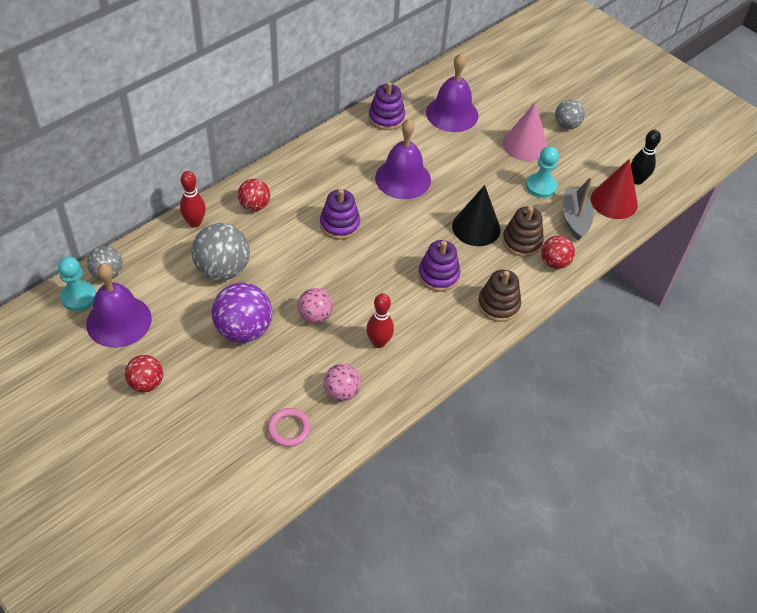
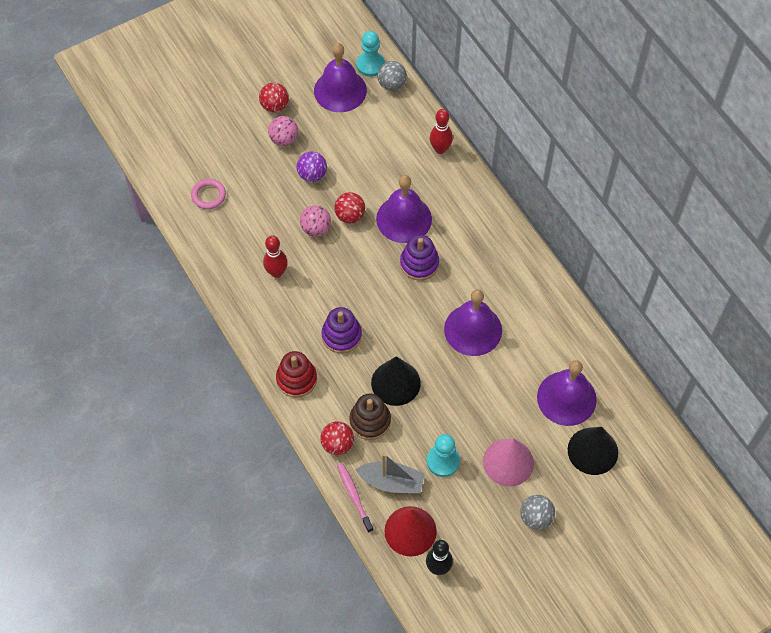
camera: 105 degrees right, 10 degrees up
(223, 270) = (381, 166): grey ball -> none
(243, 330) = (312, 175): purple ball -> purple ball, size x0.60
(254, 206) = (454, 197): red ball -> red ball (350, 215)
(288, 242) = (404, 219): none -> purple bell
(341, 392) = (233, 237): pink ball -> pink ball (284, 139)
(386, 118) = (565, 331): purple stacking toy -> none
(494, 96) = (592, 451): none -> black cone
(498, 305) = (296, 379): brown stacking toy -> red stacking toy
(599, 243) = (354, 496): none -> pink toothbrush

